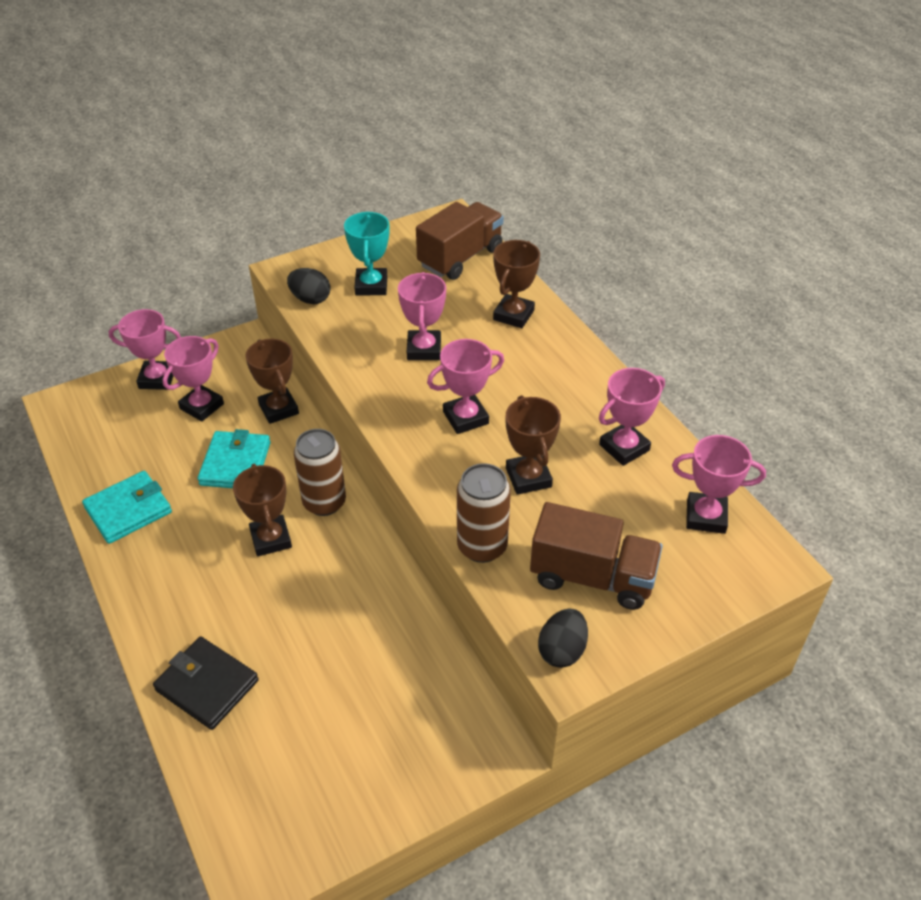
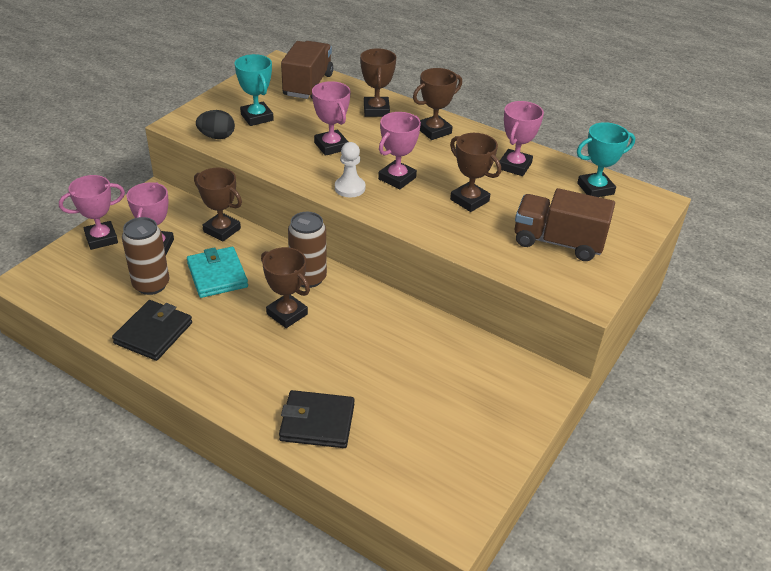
camera: 30 degrees left, 5 degrees down
(128, 510) = (153, 333): turquoise wallet -> black wallet
(401, 413) = (350, 188): none -> white pawn
(482, 546) = (474, 248): brown can -> brown can (151, 285)
(561, 365) = (434, 131): none -> brown trophy
(562, 650) = (575, 288): black egg -> none
(592, 577) = (558, 242): brown truck -> brown truck turned 150 degrees counterclockwise
(706, 516) = (595, 189): pink trophy -> turquoise trophy

